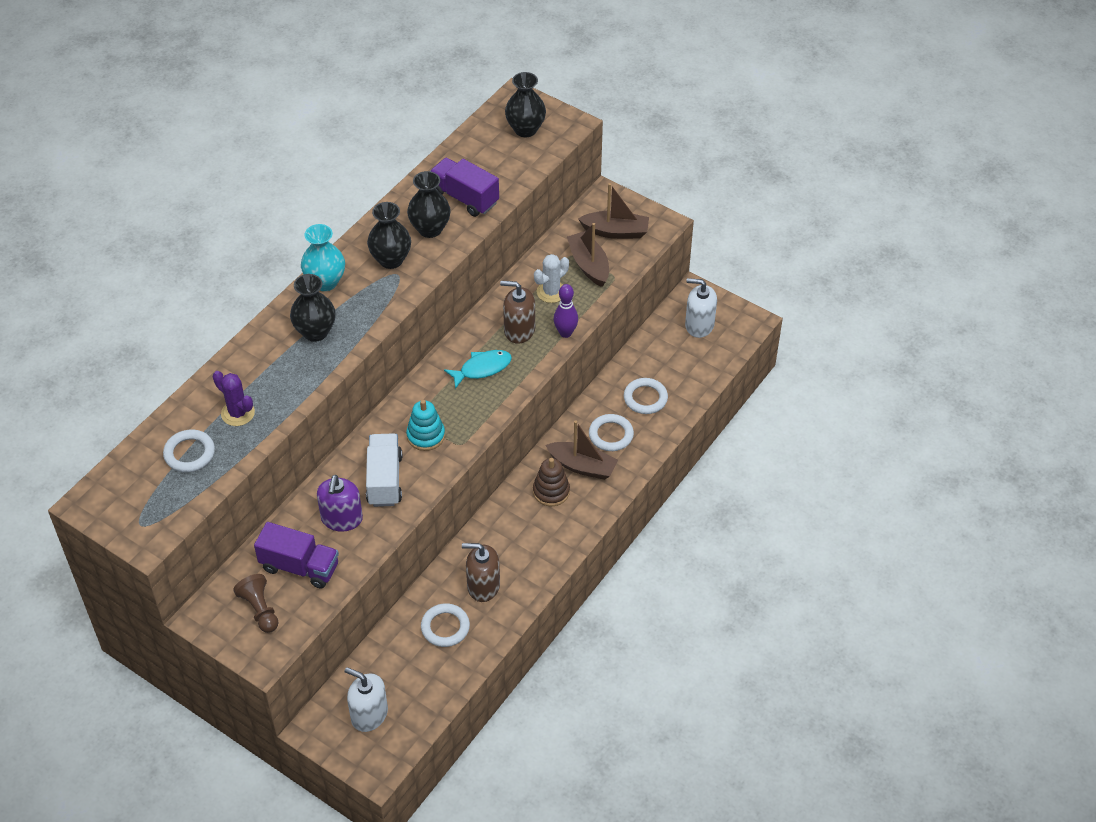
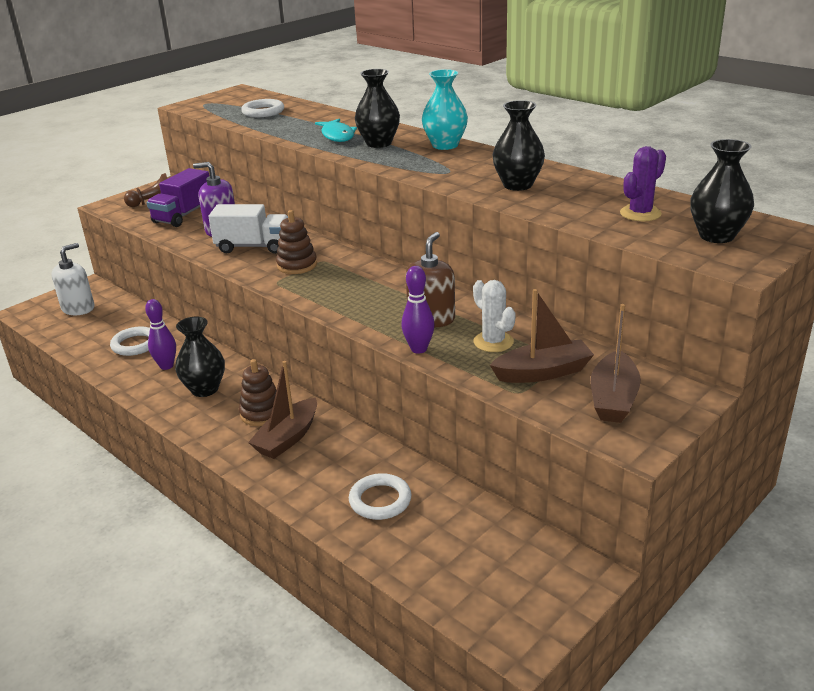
camera: 100 degrees right, 20 degrees down
(238, 413) = (295, 123): purple cactus -> purple cactus (640, 213)
(391, 260) = (471, 169): black vase -> black vase (205, 389)
(426, 436) = (297, 265): turquoise stacking toy -> brown stacking toy
(464, 198) = (572, 201): purple truck -> none
(482, 369) = (377, 295): turquoise fish -> turquoise fish (337, 136)
(483, 586) = (166, 366): brown soap dispenser -> purple bowling pin
(611, 435) = (327, 464): white ring -> none
(699, 325) = (515, 573): white soap dispenser -> none

